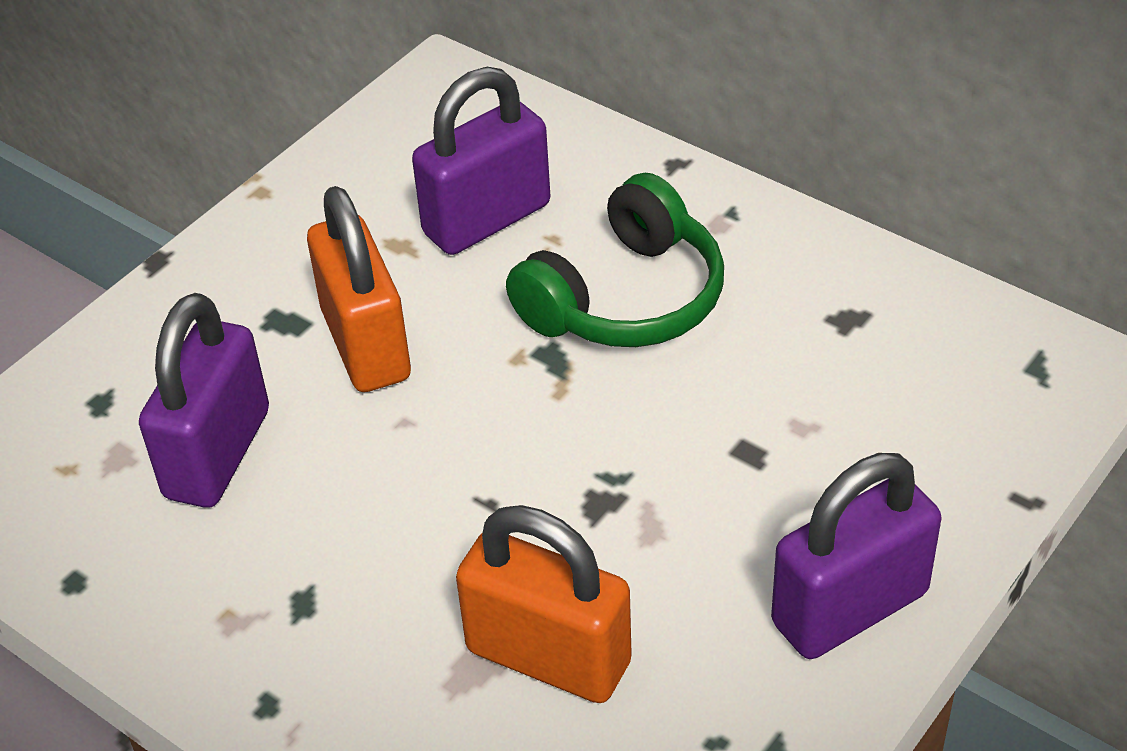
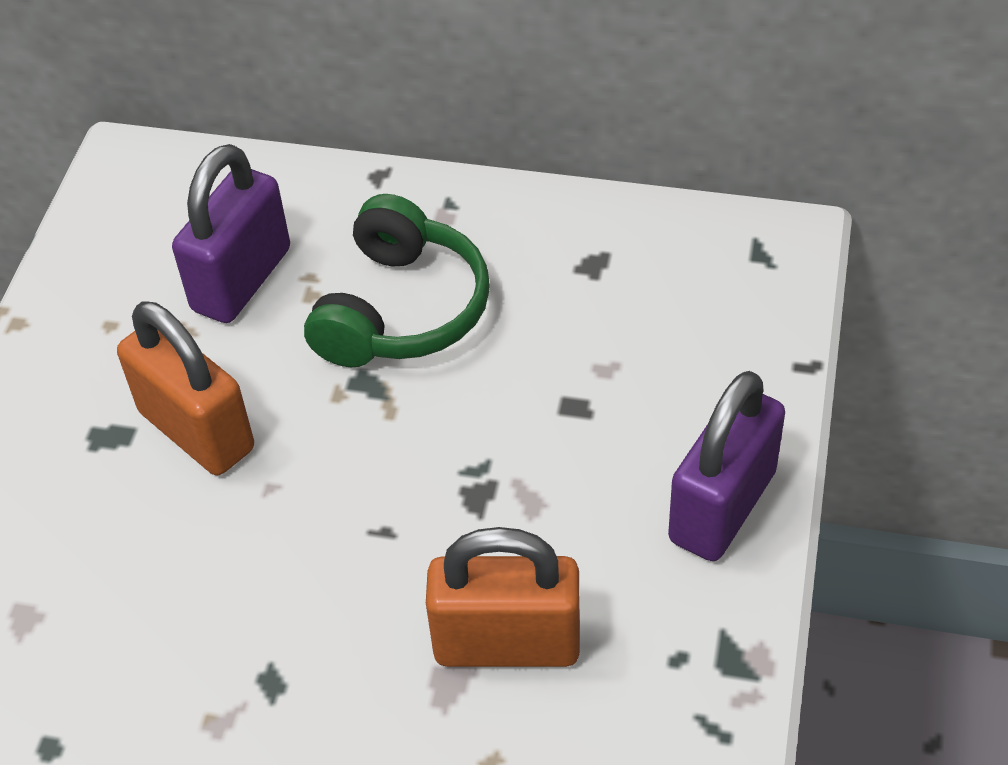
camera: 25 degrees left, 5 degrees up
(217, 454) = (117, 579): purple padlock -> none

